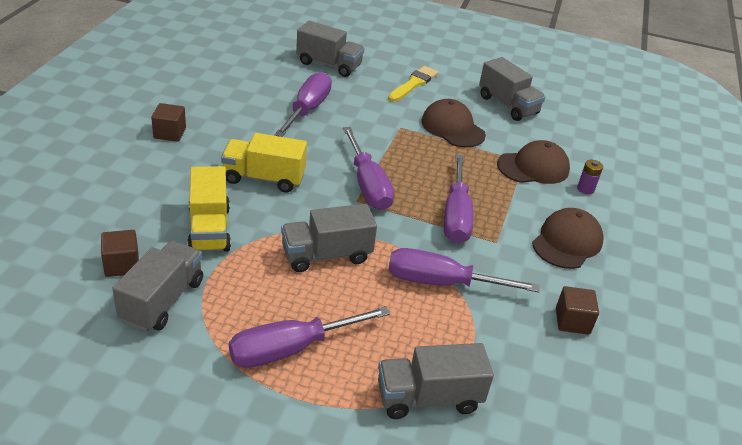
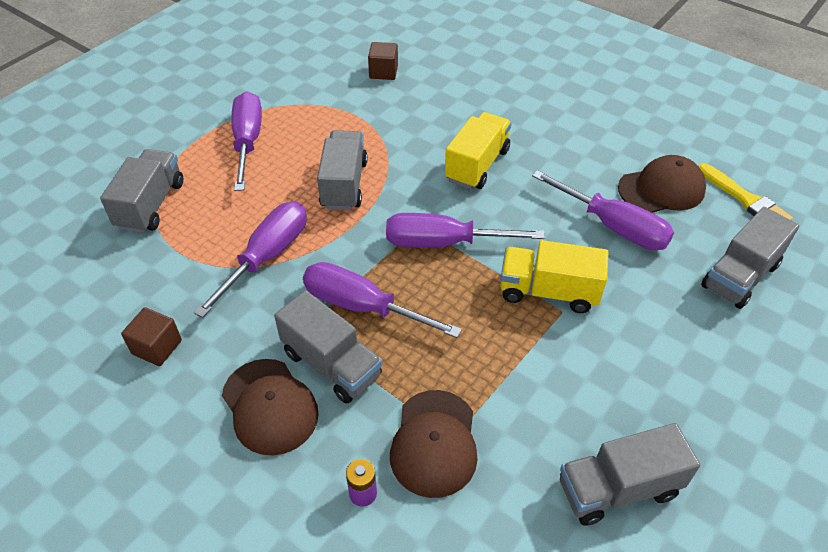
camera: 115 degrees right, 10 degrees up
(162, 300) = (334, 87): grey truck -> grey truck (331, 364)
(170, 133) = (570, 114): brown cube -> none
(209, 229) = (410, 120): yellow truck -> yellow truck (548, 292)
(414, 83) = (688, 367): yellow brush -> yellow brush (745, 199)
(452, 128) = (554, 375): brown cap -> brown cap (661, 189)

